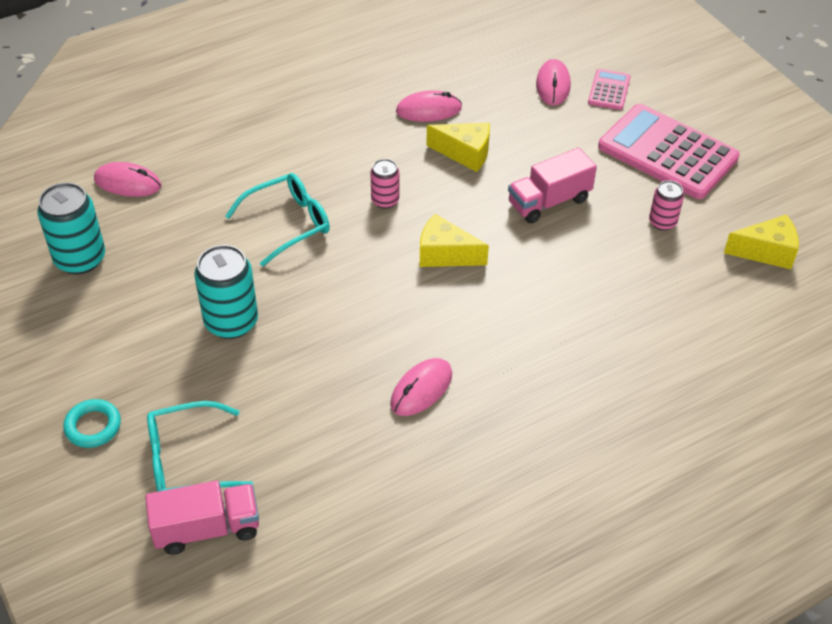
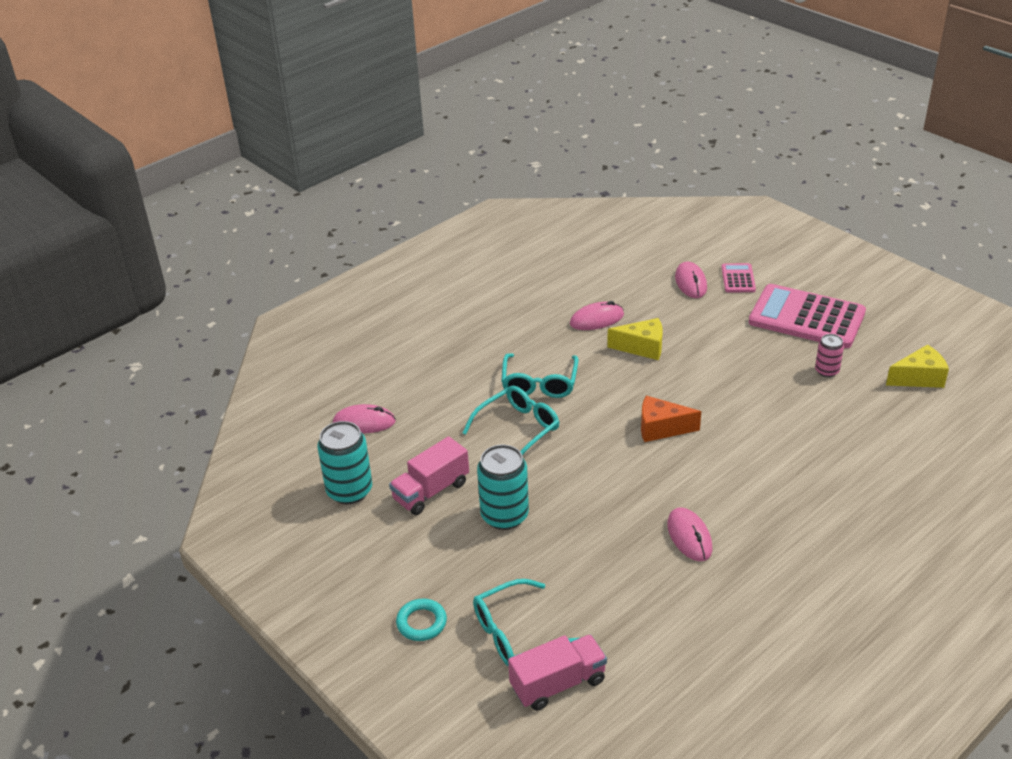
camera: 10 degrees left, 10 degrees down
(334, 174) = (539, 383): none -> turquoise glasses
(385, 200) = (592, 396): pink can -> none
(421, 389) = (689, 536): pink mouse -> pink mouse turned 45 degrees counterclockwise
(445, 254) = (661, 428): yellow cheese -> orange cheese
(549, 201) = (728, 372): pink truck -> pink truck (431, 491)

